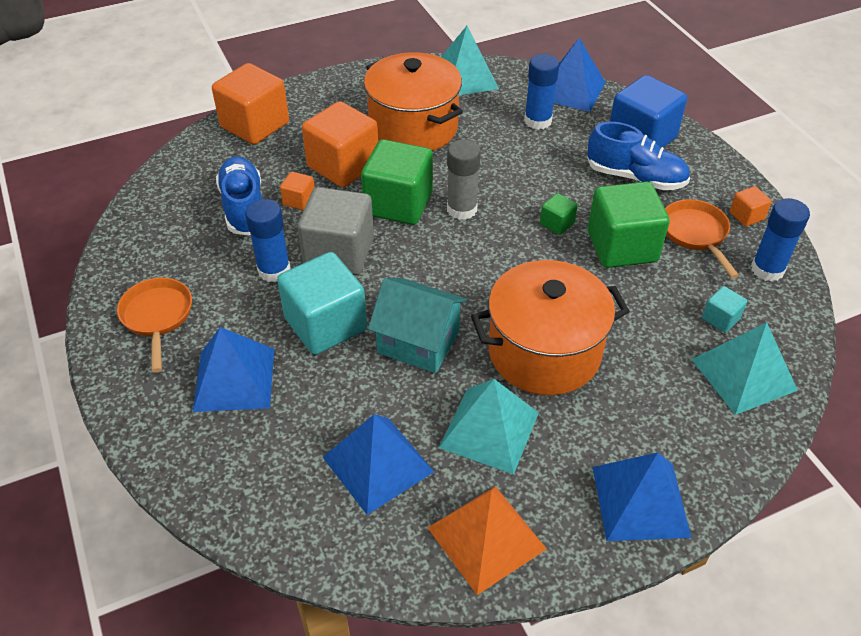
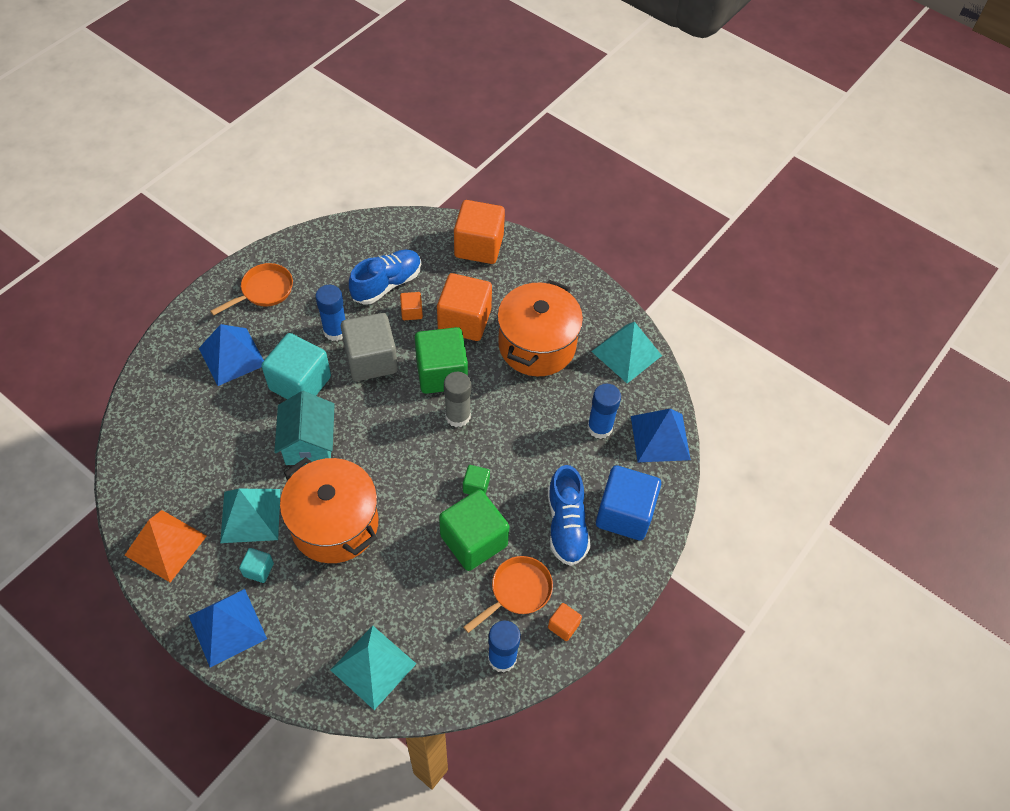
camera: 60 degrees right, 10 degrees up
(377, 464) = (198, 463): blue pyramid -> none
(720, 319) = (426, 635): turquoise cube -> turquoise cube (258, 570)

